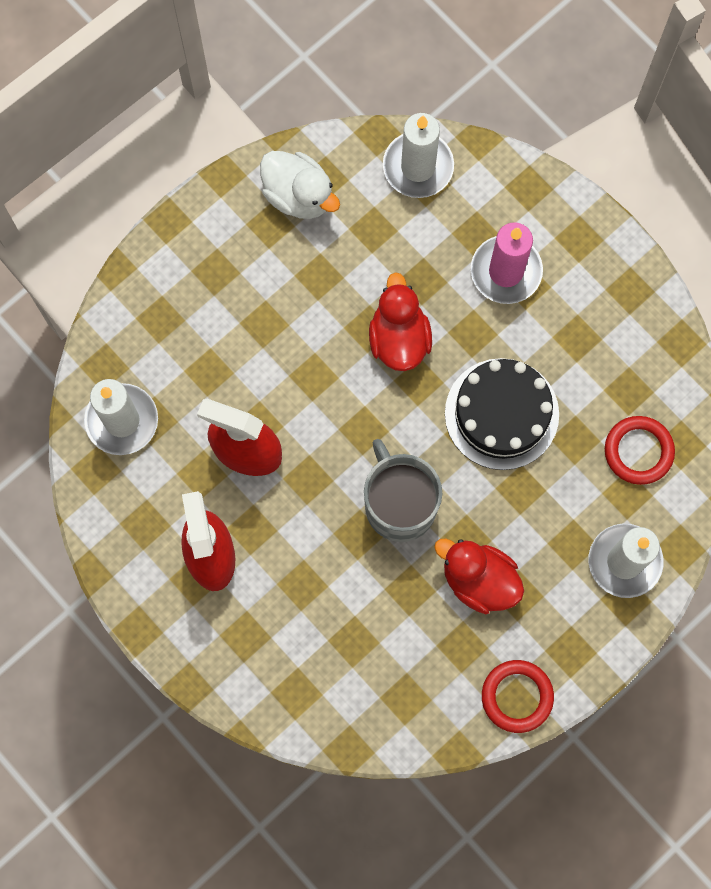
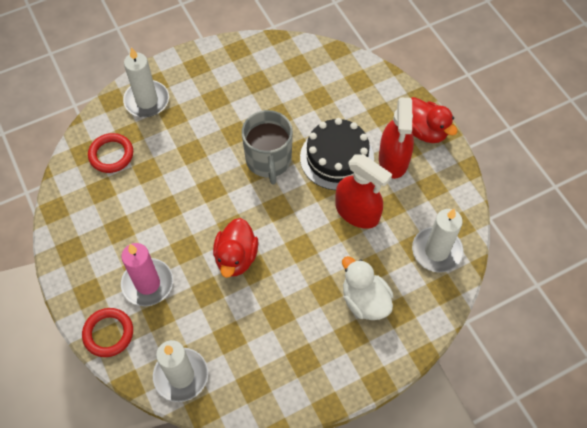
camera: 165 degrees left, 15 degrees down
(299, 195) = (276, 377): white duck -> white duck (364, 300)
(479, 580) = (235, 110): red duck -> red duck (424, 131)
(501, 414) = (186, 195): black cake -> black cake (337, 158)
(517, 696) = (235, 52): red ring -> red ring (108, 333)

